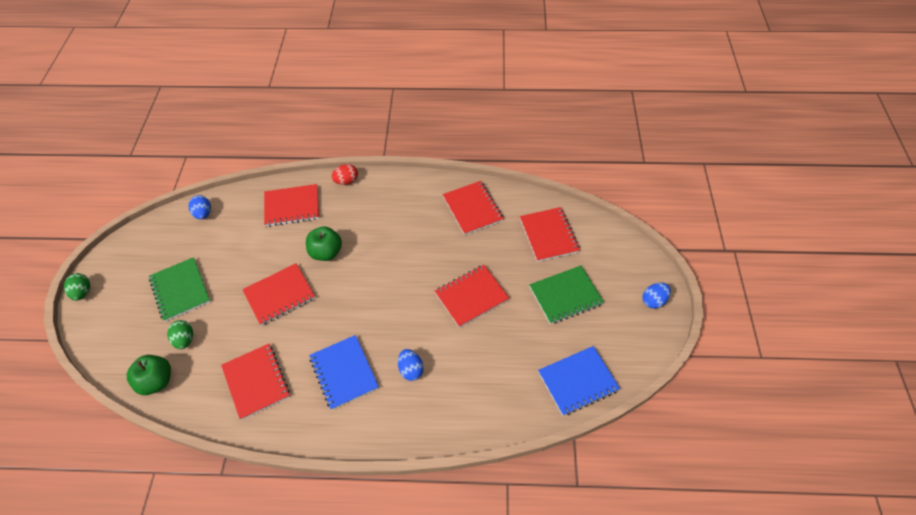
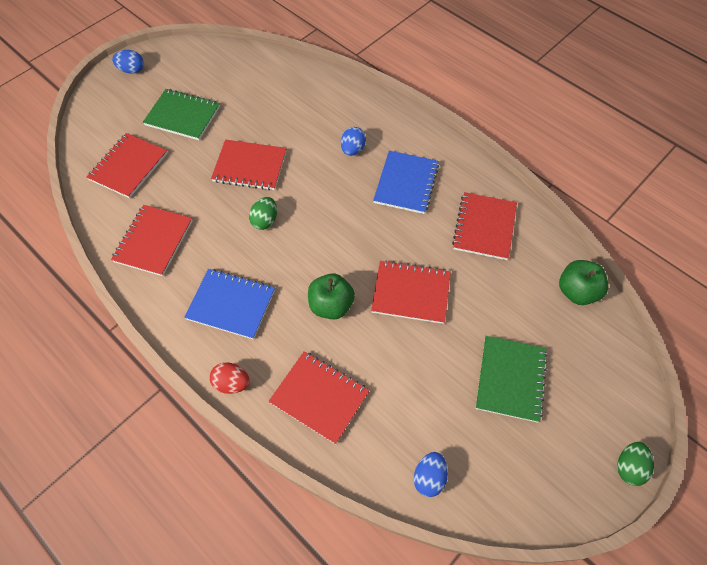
camera: 140 degrees left, 5 degrees up
(185, 340) = (531, 315): green egg -> green egg (265, 220)
(578, 381) = (249, 65): blue notebook -> blue notebook (231, 304)

